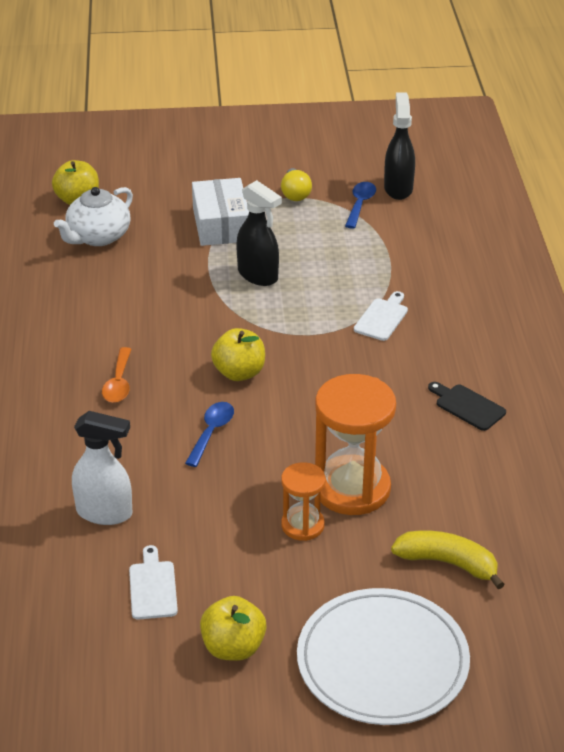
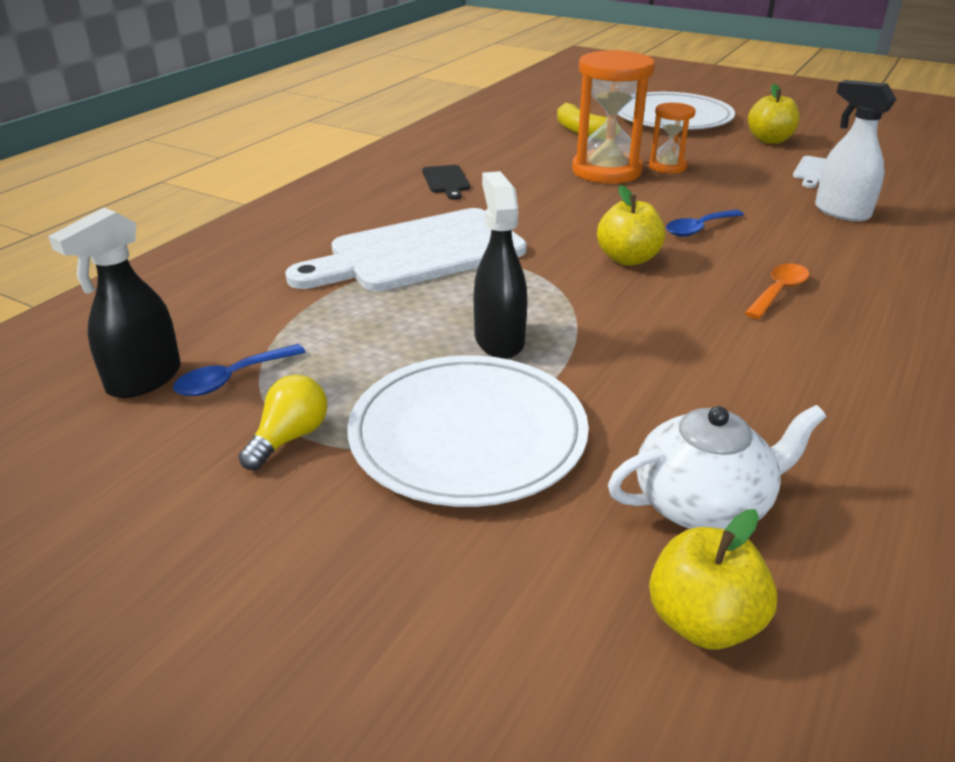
camera: 145 degrees left, 5 degrees down
(221, 224) = (468, 435): white box -> white plate
(382, 318) = (418, 253): white cutting board -> white cutting board, size x2.39

